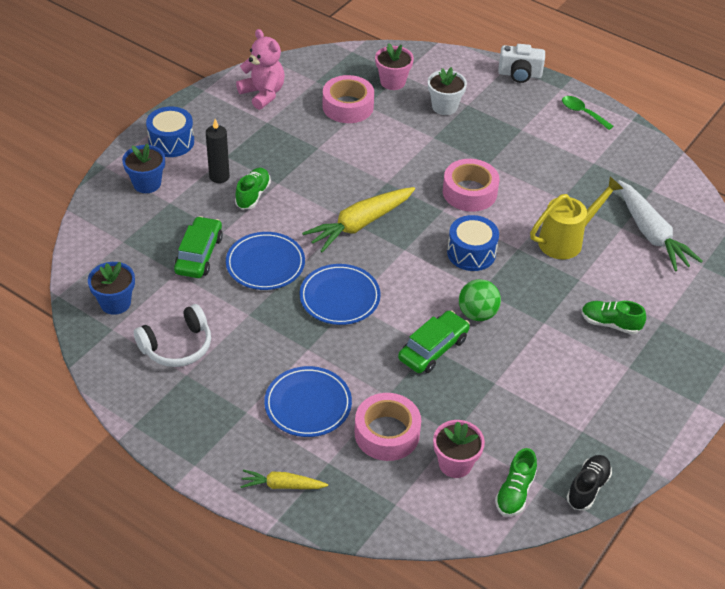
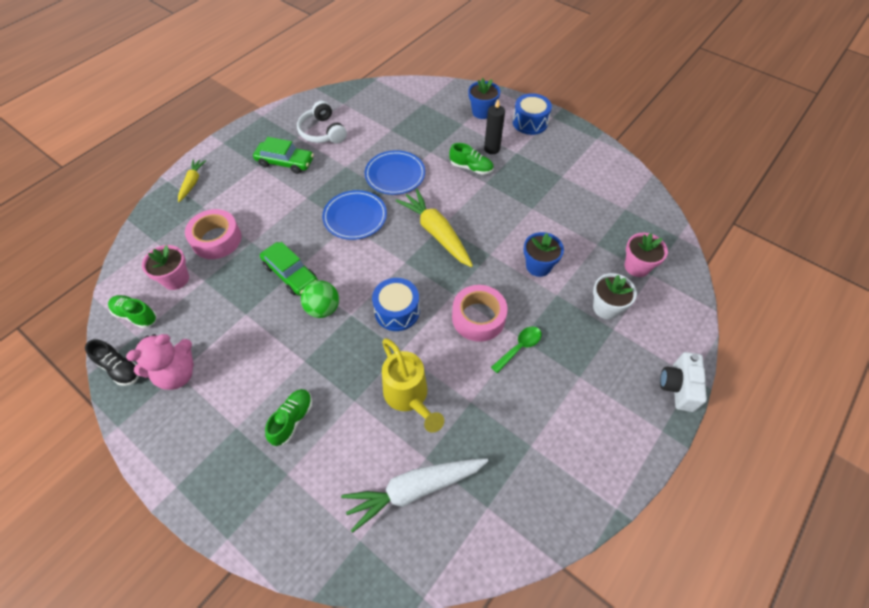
camera: 95 degrees right, 10 degrees up
(115, 303) = (365, 103): blue flower pot -> blue flower pot (538, 266)
(199, 254) = (407, 140): green car -> green car (285, 162)
(263, 94) = (599, 173): pink teddy bear -> pink teddy bear (177, 374)
(308, 404) = (255, 196): blue plate -> none
(348, 106) = (592, 230): pink tape -> none
(582, 113) = (619, 448): green spoon -> green spoon (519, 347)

